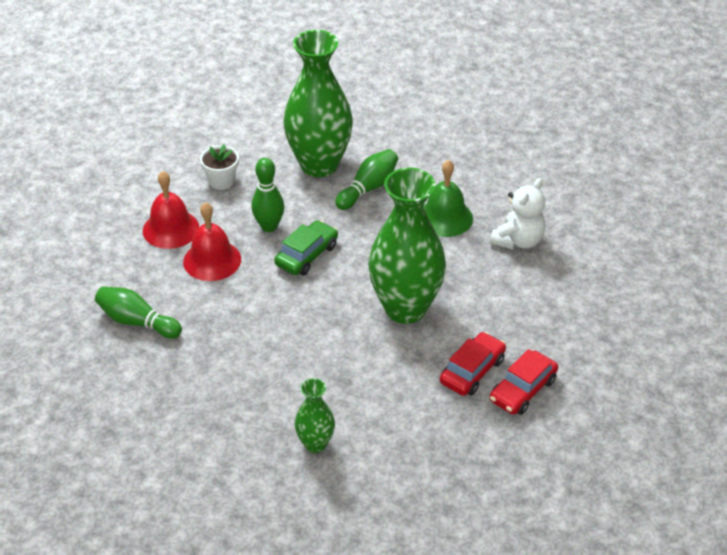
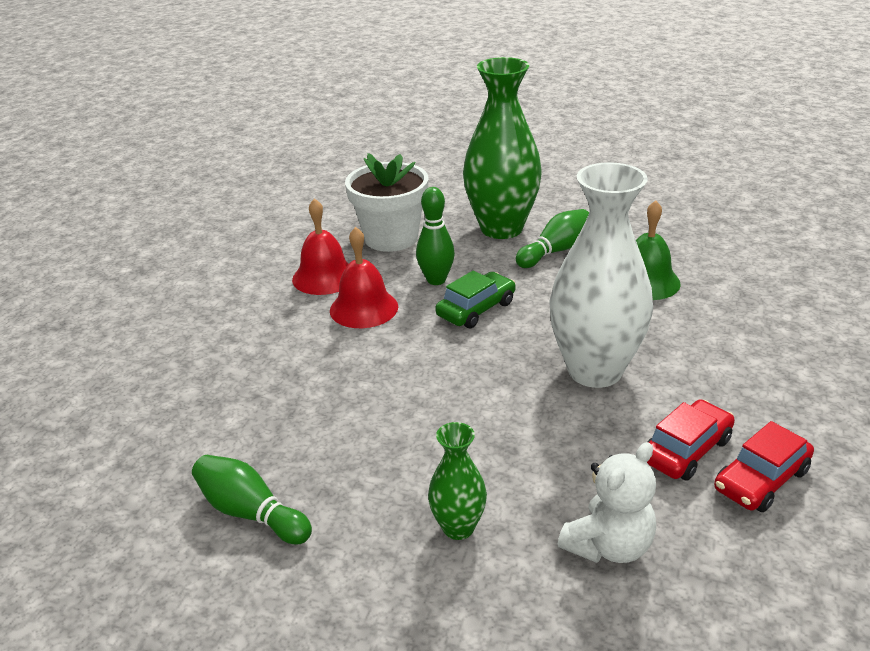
camera: 10 degrees right, 10 degrees down
(137, 322) = (259, 364): green bowling pin -> green bowling pin (251, 513)
(221, 181) = (391, 238): white flower pot -> white flower pot, size x1.88
(405, 308) = (595, 370): green vase -> white vase
(518, 241) = (739, 308): white teddy bear -> white teddy bear (608, 546)

